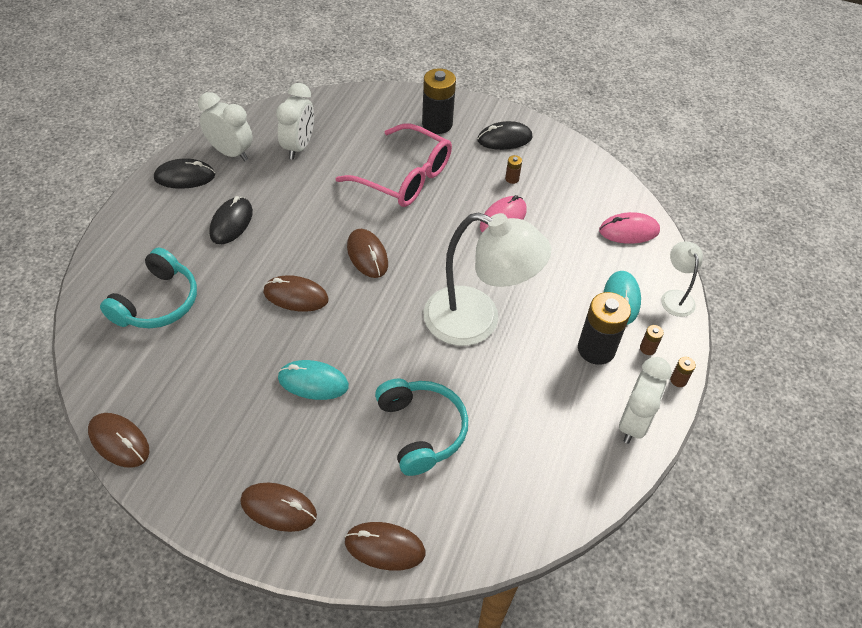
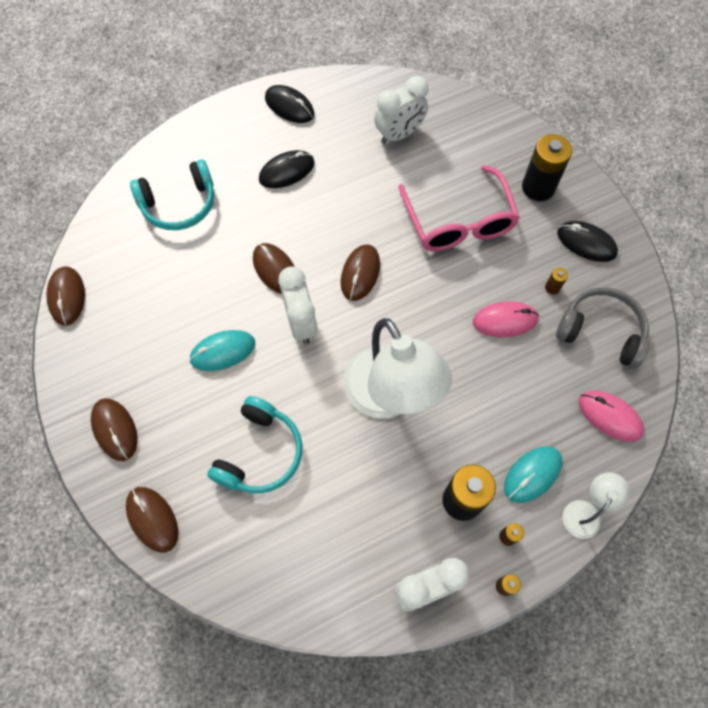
camera: 45 degrees right, 15 degrees up
(231, 153) = (342, 106): white clock -> white clock (301, 323)
(313, 382) = (223, 351): turquoise mouse -> turquoise mouse turned 75 degrees counterclockwise
(570, 185) = (601, 332): none -> grey headphones

